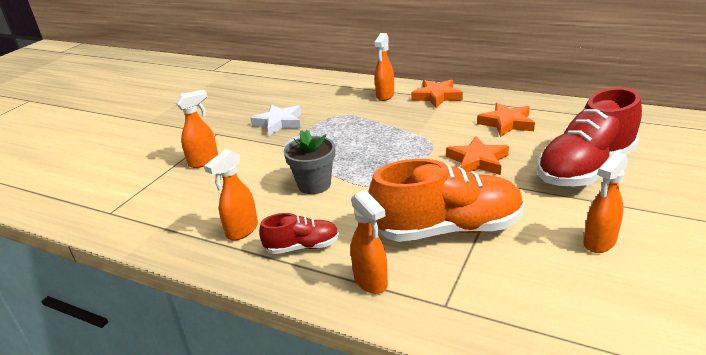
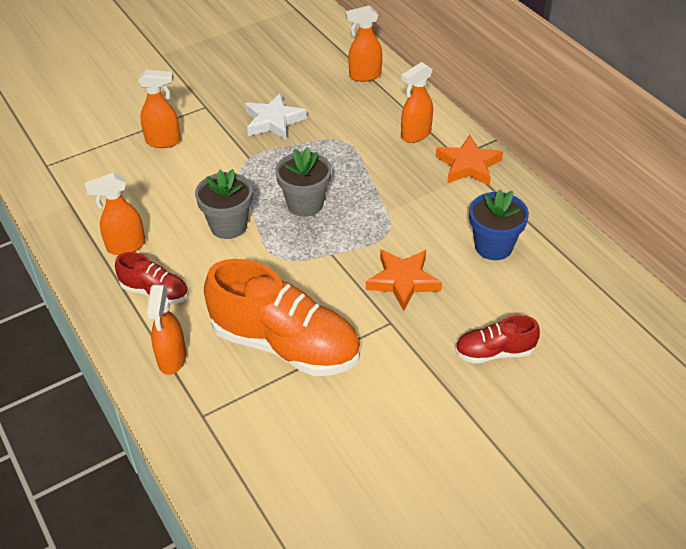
camera: 30 degrees right, 15 degrees up
(356, 152) = (305, 204): none -> grey flower pot
(506, 123) = (493, 246): orange star -> blue flower pot
(585, 169) = (494, 352): red shoe -> red shoe, size x0.50
(599, 242) = (394, 438): orange spray bottle -> orange spray bottle (364, 76)

